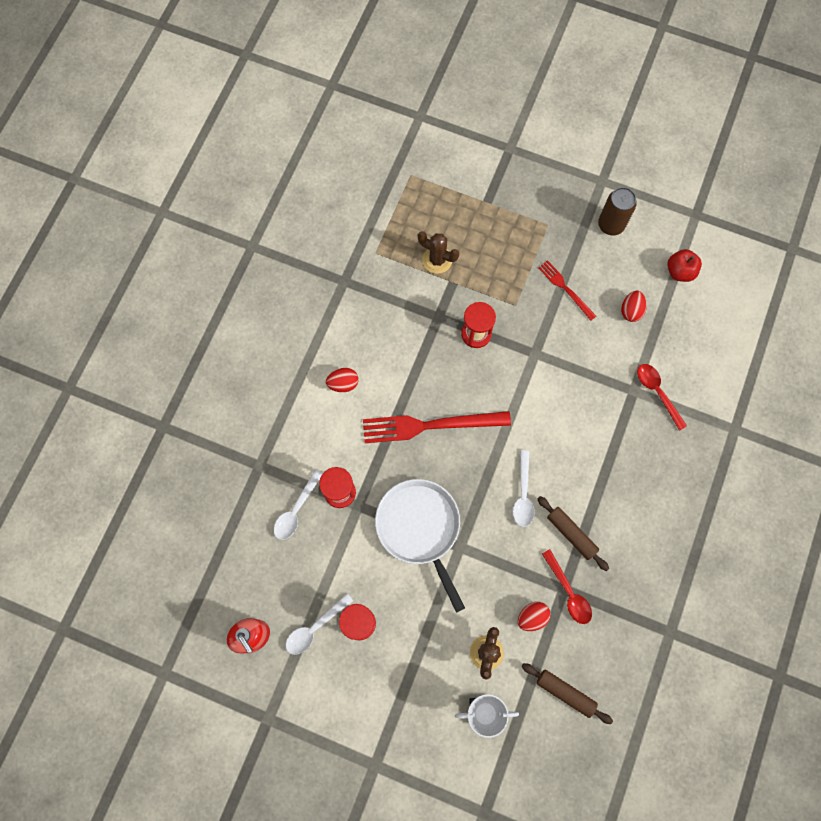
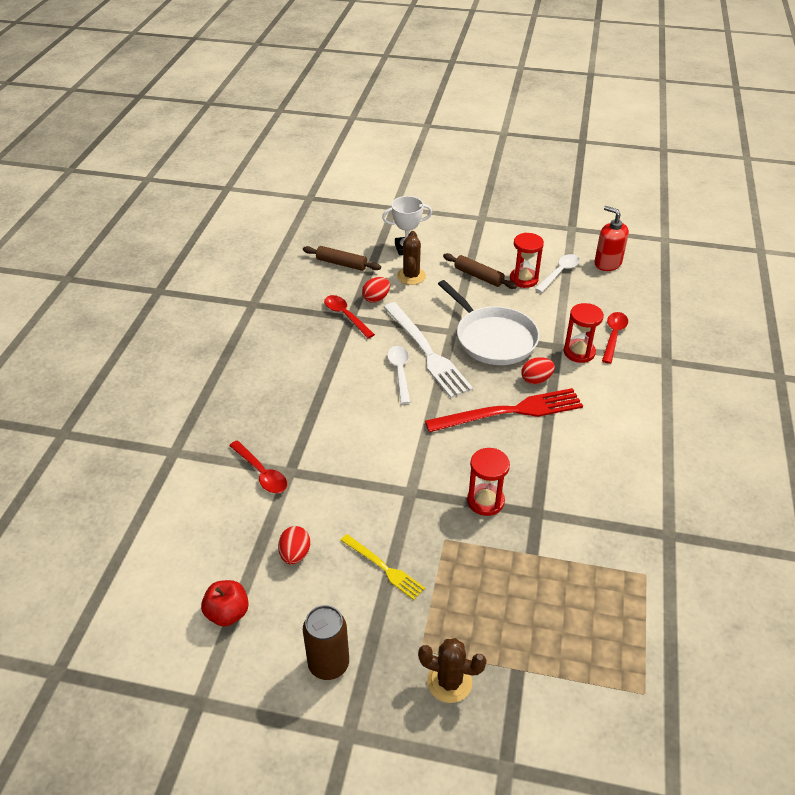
camera: 170 degrees right, 30 degrees down
(296, 510) = (613, 336): white spoon -> red spoon
(343, 383) = (618, 434): red egg -> red egg (536, 380)
(437, 260) = (561, 577): brown cactus -> brown cactus (449, 682)
(491, 520) = (427, 352): none -> white fork
(565, 289) = (384, 568): red fork -> yellow fork
(571, 534) = (348, 351): brown rolling pin -> brown rolling pin (478, 276)

